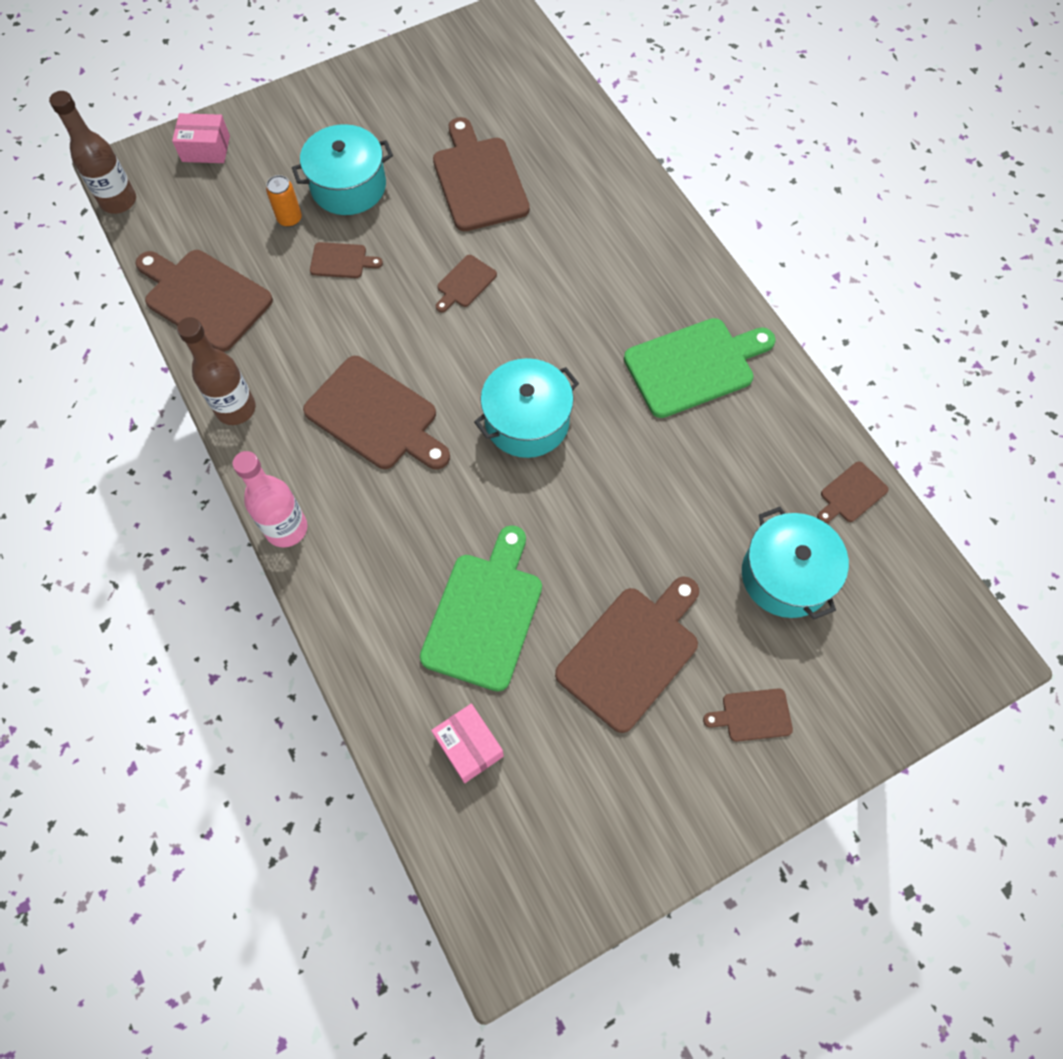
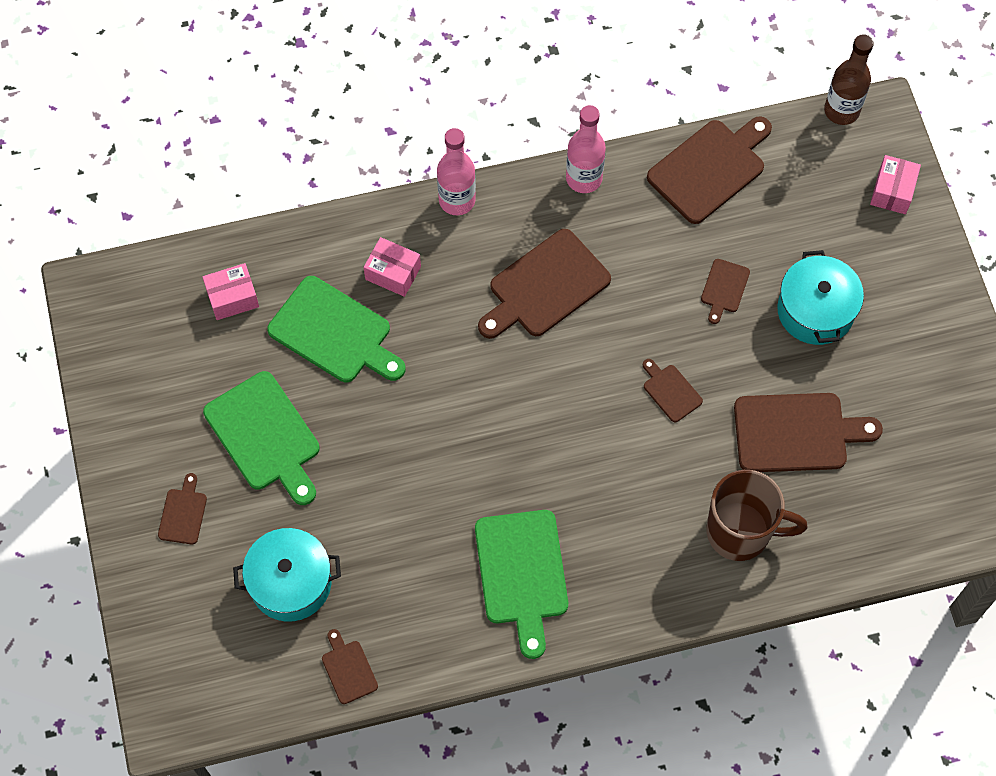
camera: 105 degrees right, 0 degrees up
(236, 409) = (584, 178): brown bottle -> pink bottle
(289, 219) = (786, 252): orange can -> none
(394, 572) = (393, 273): none -> pink box
(527, 421) = (504, 409): turquoise pot -> none
(590, 204) = (740, 532): none -> brown mug
(631, 653) = (265, 436): brown cutting board -> green cutting board

